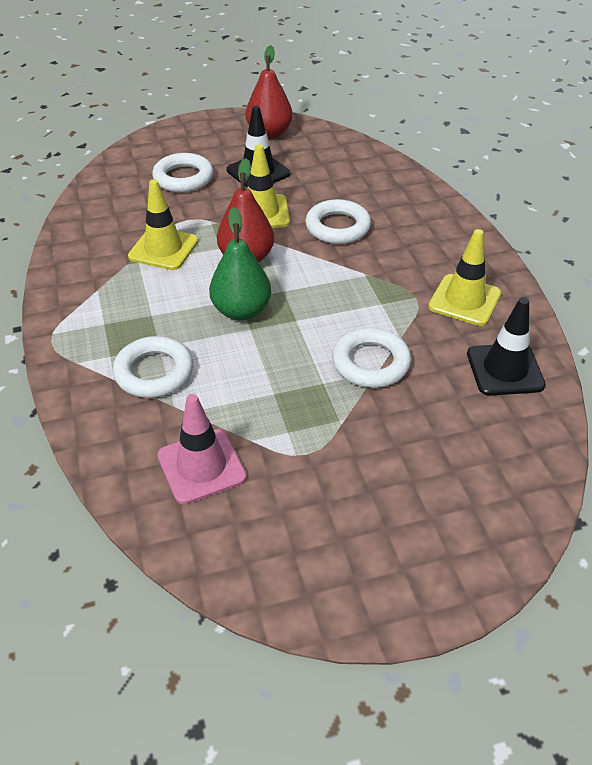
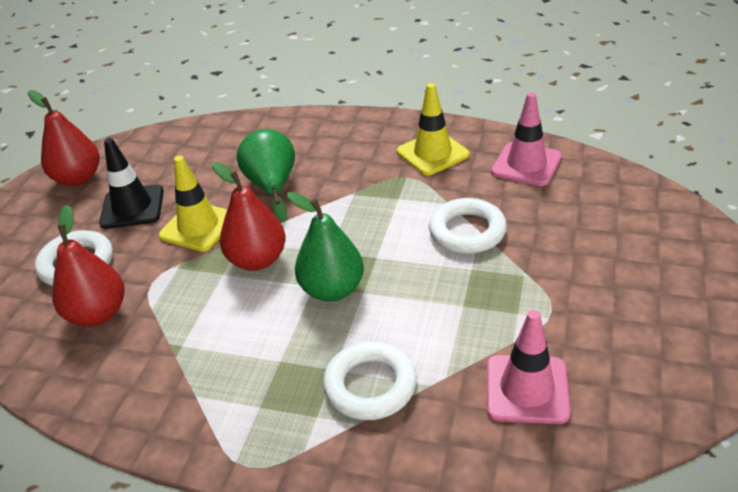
camera: 55 degrees left, 5 degrees down
(143, 211) = (98, 314): none -> red pear
(163, 249) = (181, 317): yellow traffic cone -> none
(337, 227) = (272, 186): white ring -> green pear
(505, 369) = (526, 164): black traffic cone -> pink traffic cone

